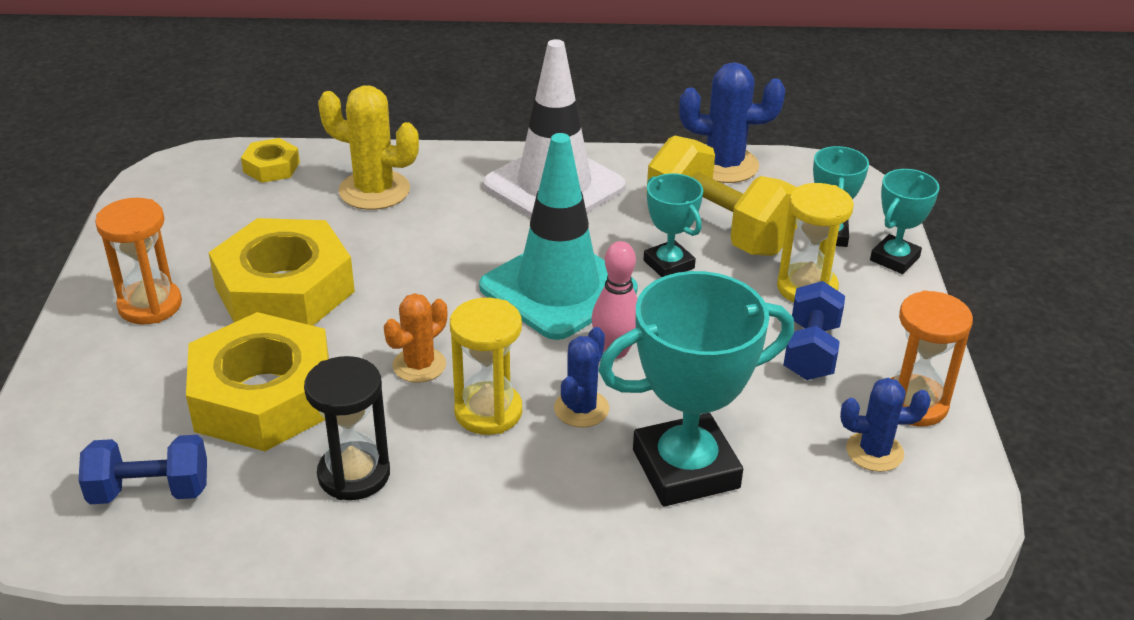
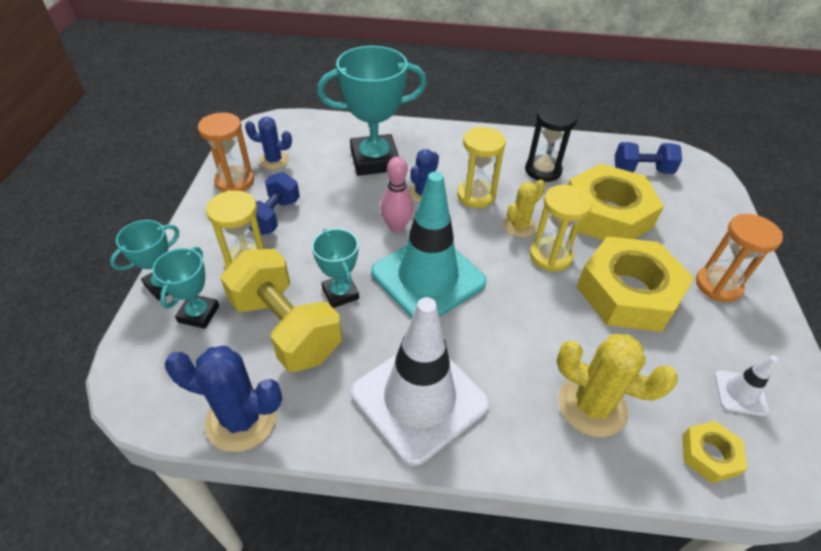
camera: 175 degrees left, 10 degrees up
(206, 208) = (740, 393): none -> white traffic cone
(380, 326) = (550, 256): none -> yellow hourglass
(419, 365) = (519, 226): orange cactus -> yellow cactus

